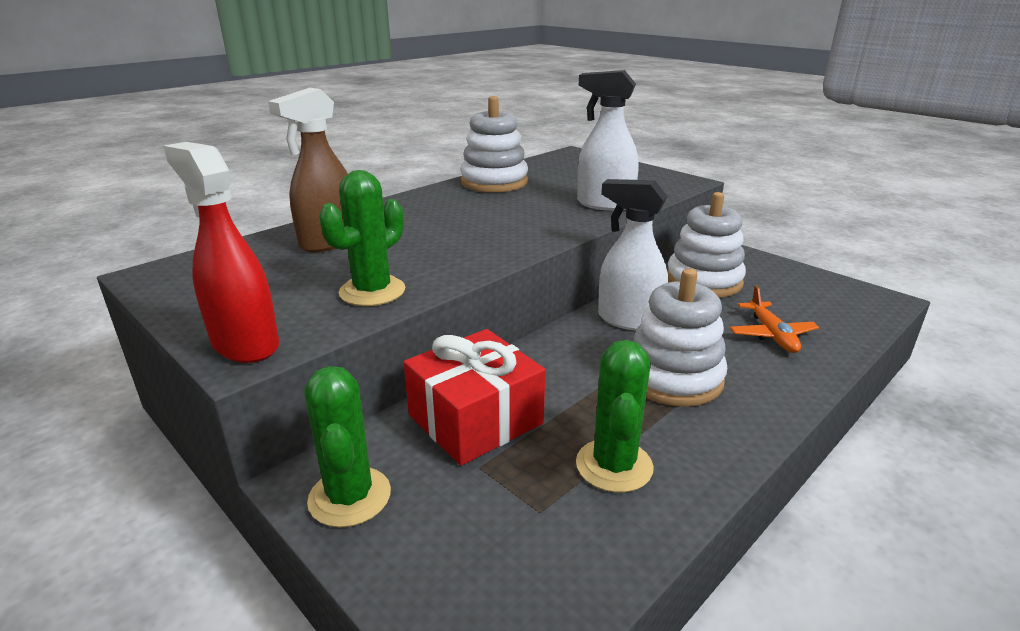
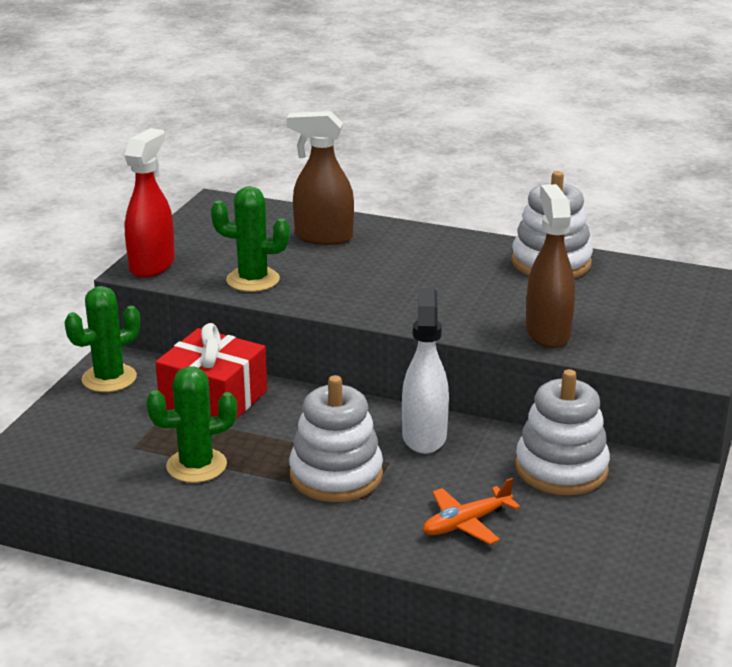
camera: 65 degrees right, 0 degrees up
(604, 204) = (547, 332): white spray bottle -> brown spray bottle

